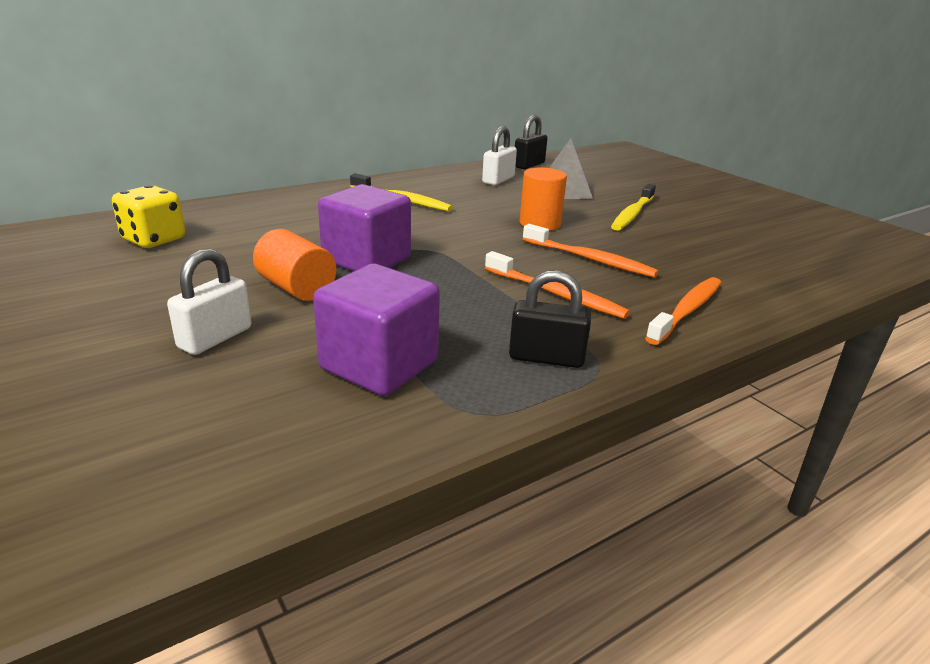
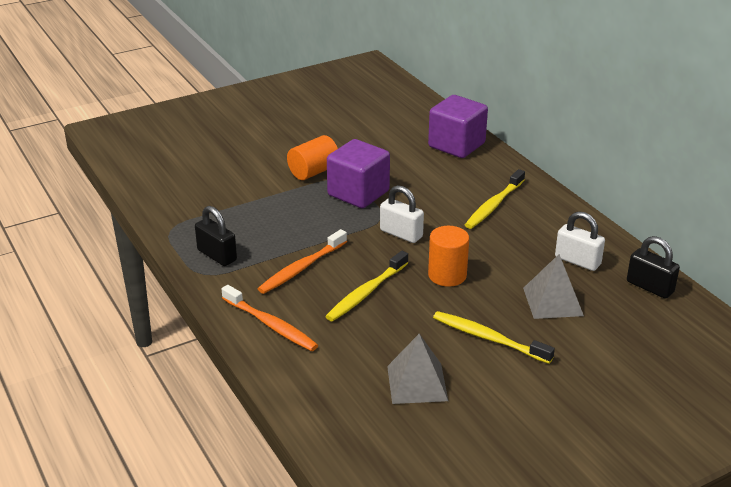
camera: 95 degrees right, 5 degrees up
(154, 240) = (387, 119): yellow dice -> none
(215, 338) = (255, 155): white padlock -> white padlock (401, 234)
(379, 365) = (219, 202): purple cube -> purple cube (456, 145)
(546, 358) = (217, 255): black padlock -> black padlock turned 60 degrees counterclockwise
(590, 259) = (366, 293): orange toothbrush -> yellow toothbrush
(720, 241) = (417, 383): none -> grey pyramid

